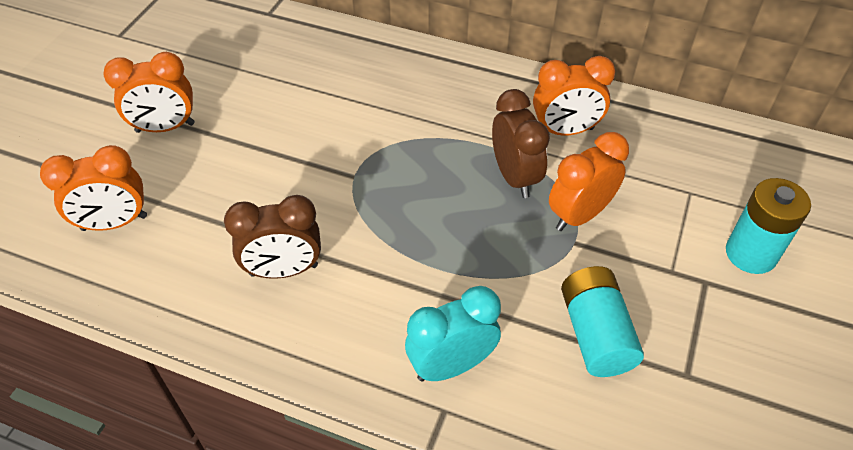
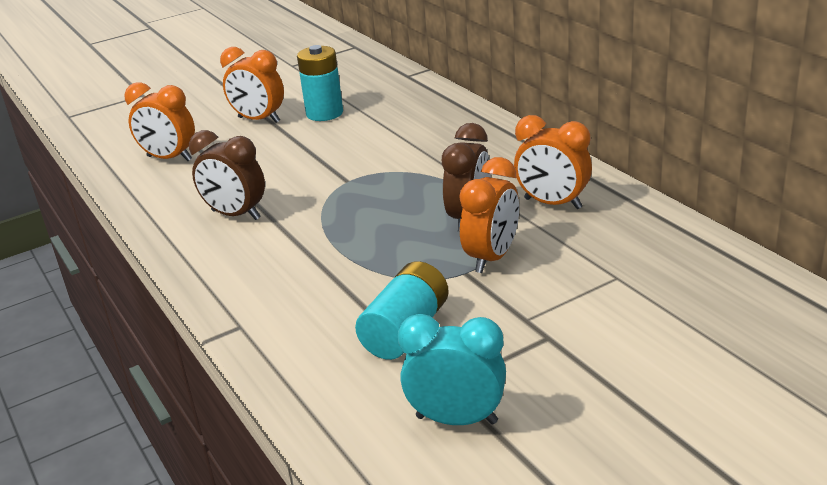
camera: 40 degrees right, 20 degrees down
(451, 365) = (276, 305): turquoise clock -> turquoise clock (456, 419)
(579, 215) = (492, 258): orange clock -> orange clock turned 120 degrees clockwise
(750, 254) = (618, 335): turquoise battery -> turquoise battery (324, 113)

